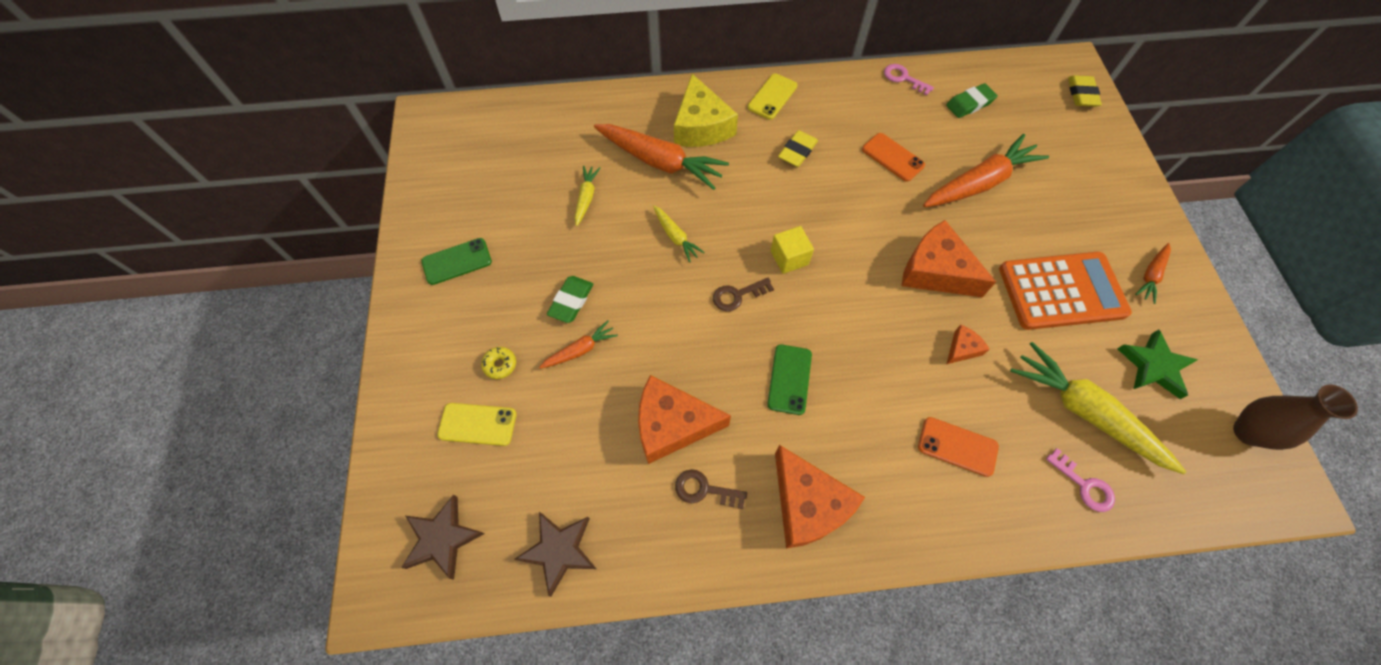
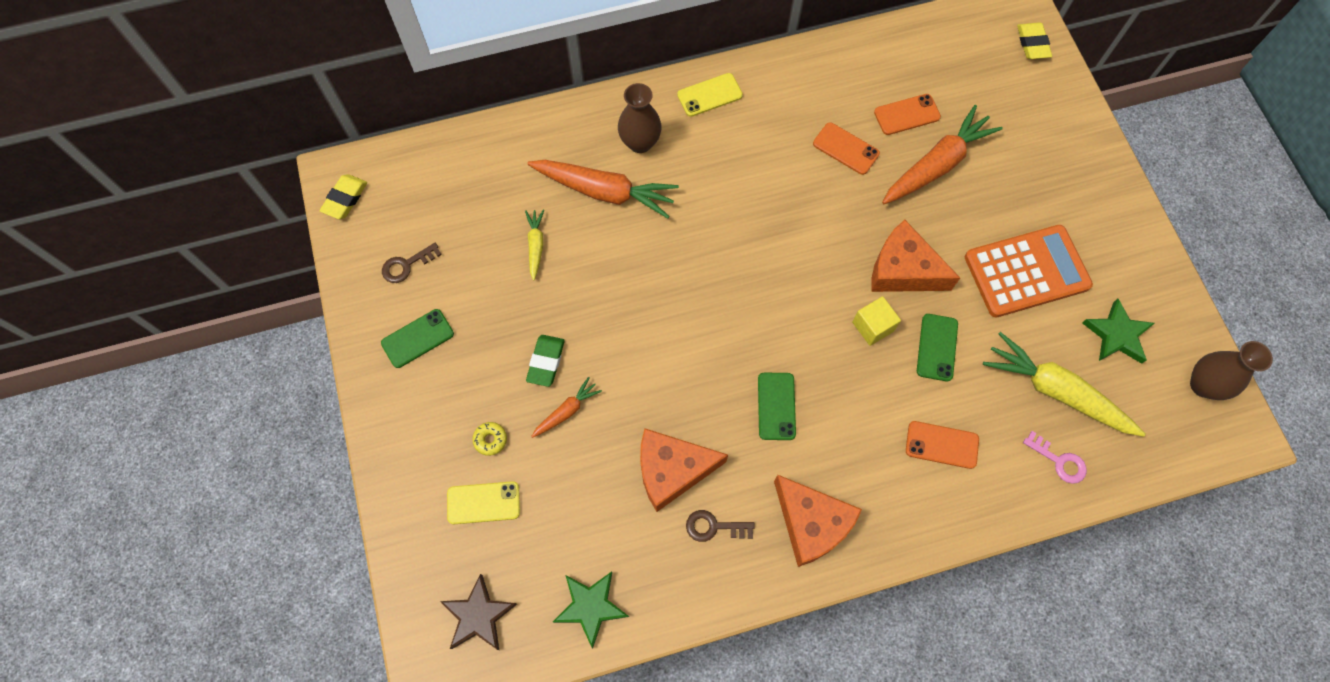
camera: 10 degrees left, 5 degrees up
(559, 550) = (590, 606): brown star -> green star
(676, 237) = (637, 275): yellow carrot -> none
(701, 126) = (640, 142): yellow cheese -> brown vase
(738, 295) = (712, 328): brown key -> brown key (407, 265)
(772, 97) = (709, 95): yellow phone -> yellow phone turned 45 degrees clockwise
(789, 258) = (756, 279): yellow cube -> yellow cube (872, 326)
(797, 151) = (746, 157): yellow eraser -> yellow eraser (345, 199)
(904, 78) = (846, 52): pink key -> none
(955, 137) = (907, 115): none -> orange phone
(962, 349) = (937, 347): orange cheese -> green phone
(969, 104) = (918, 72): green eraser -> none
(1150, 276) = (1110, 241): orange carrot -> none

